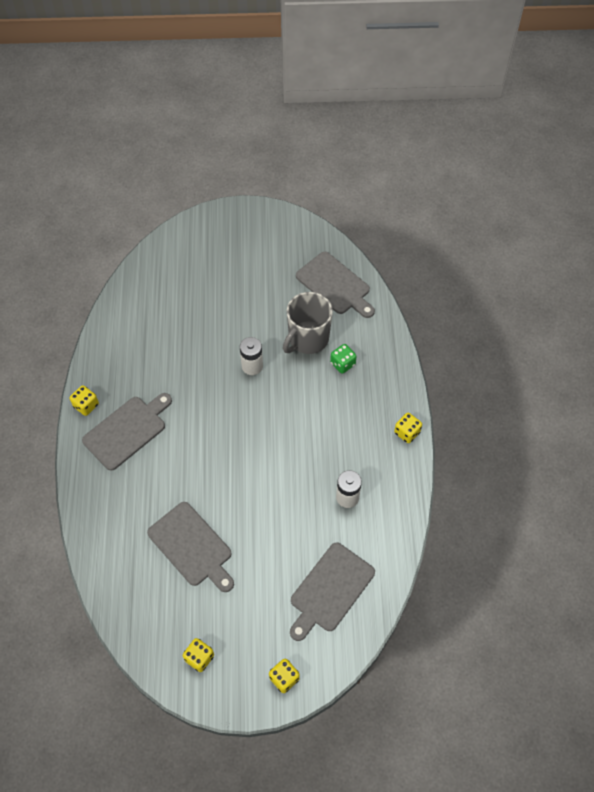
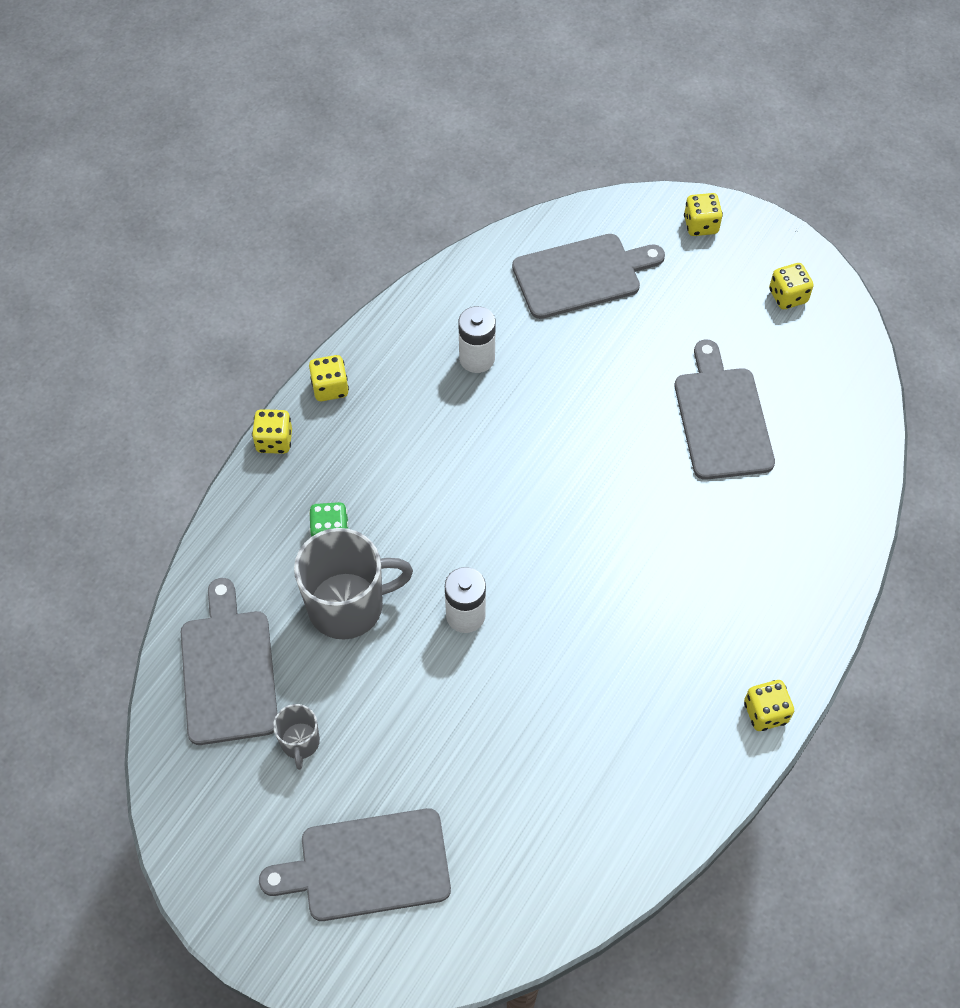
camera: 145 degrees left, 0 degrees up
(127, 430) = (722, 630): grey cutting board -> grey cutting board (367, 866)
(281, 278) = (300, 742): none -> grey mug
(408, 389) = (274, 441): none -> yellow dice

